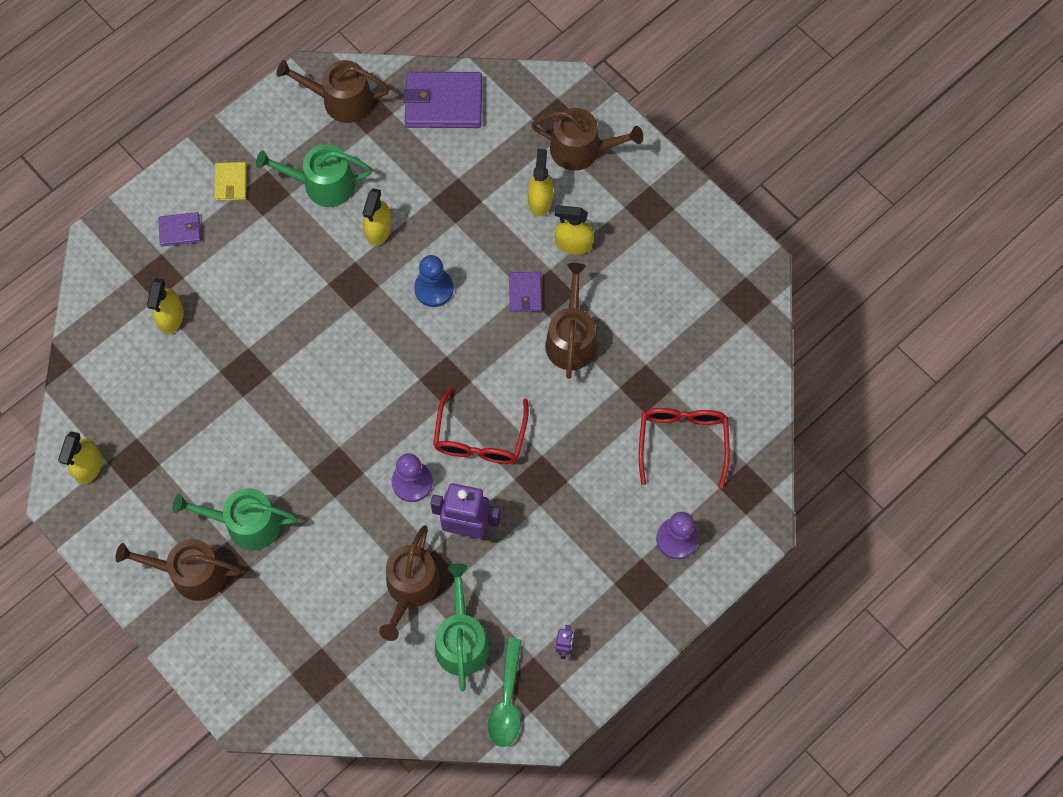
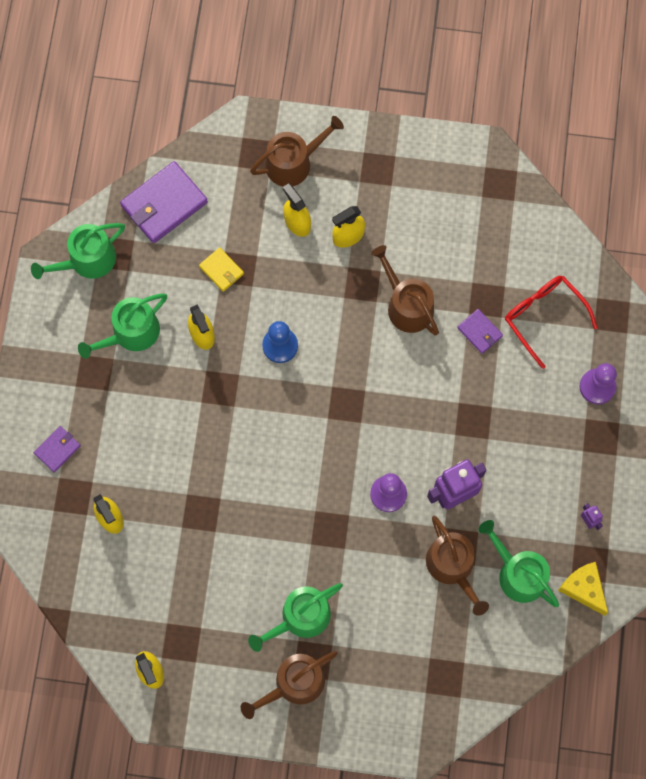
camera: 40 degrees left, 5 degrees up
(231, 183) = (62, 385): yellow wallet -> yellow wallet (221, 270)
(341, 100) = (87, 260): brown watering can -> green watering can
(480, 438) = (406, 425): red glasses -> none
(507, 701) = (583, 588): green spoon -> yellow cheese
(525, 293) = (346, 298): purple wallet -> purple wallet (479, 332)

